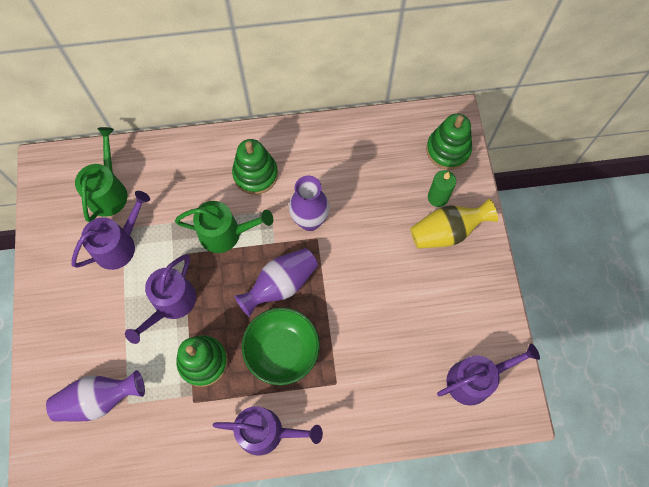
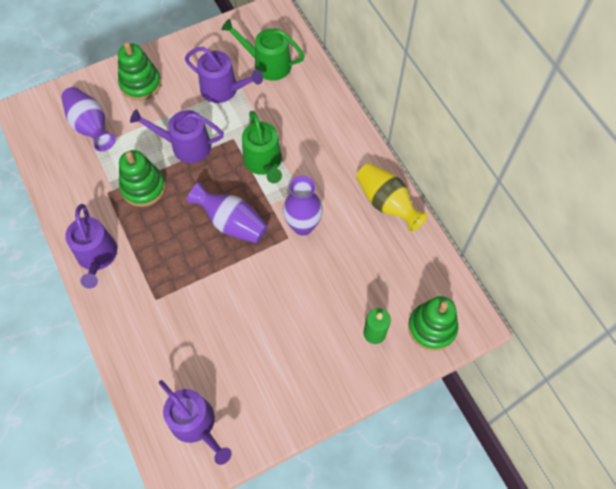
camera: 70 degrees right, 5 degrees down
(108, 191) = (267, 64): green watering can -> green watering can turned 150 degrees counterclockwise
(255, 174) = (330, 166): green stacking toy -> green stacking toy (140, 84)
(282, 351) = (172, 245): green bowl -> none
(447, 232) = (340, 353): yellow vase -> yellow vase (386, 203)

